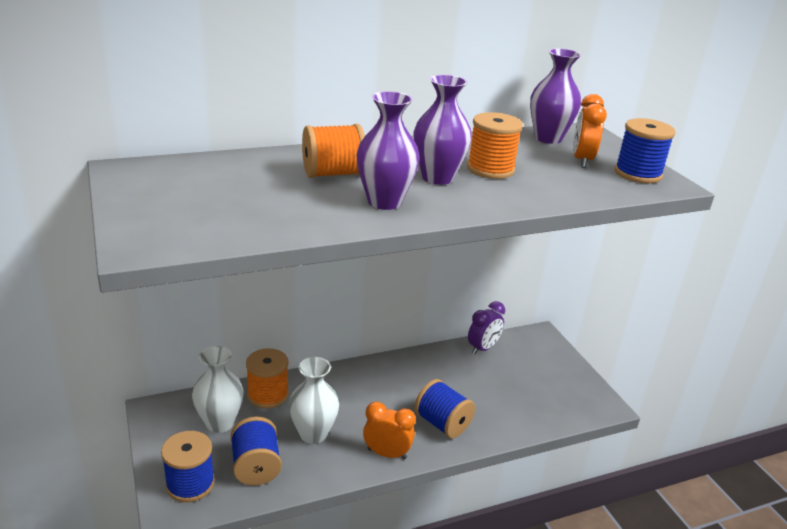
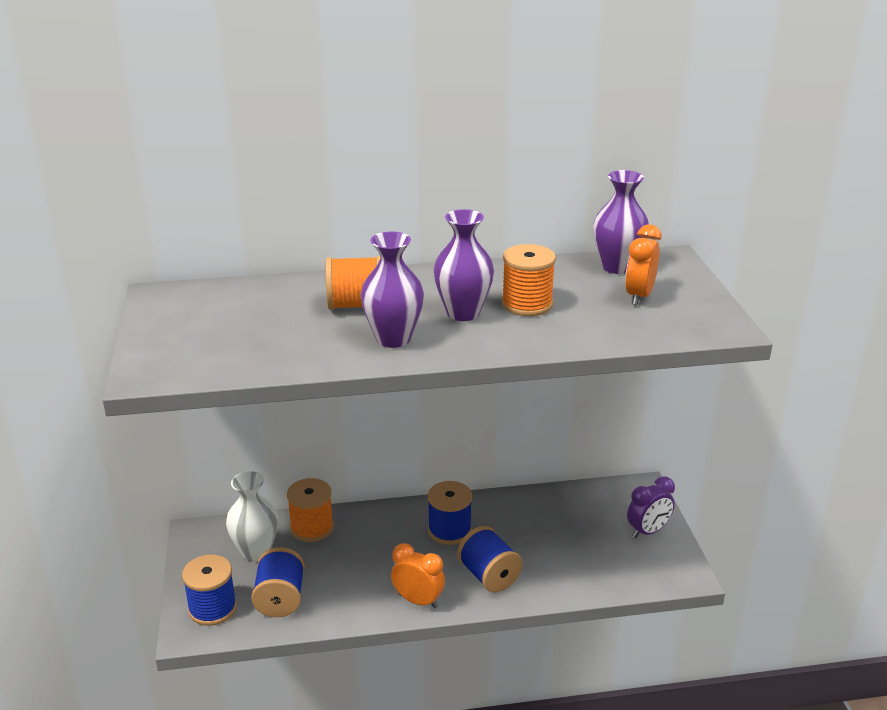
camera: 15 degrees right, 0 degrees up
(313, 434) = (347, 572): white vase -> none
(483, 348) = (565, 497): purple clock -> purple clock (648, 531)
(638, 173) = (695, 315): blue spool -> blue spool (449, 530)

